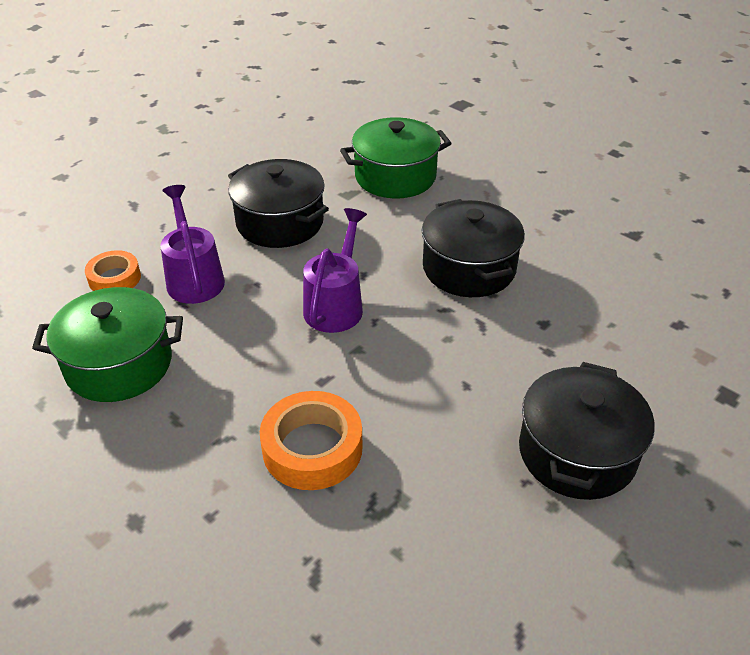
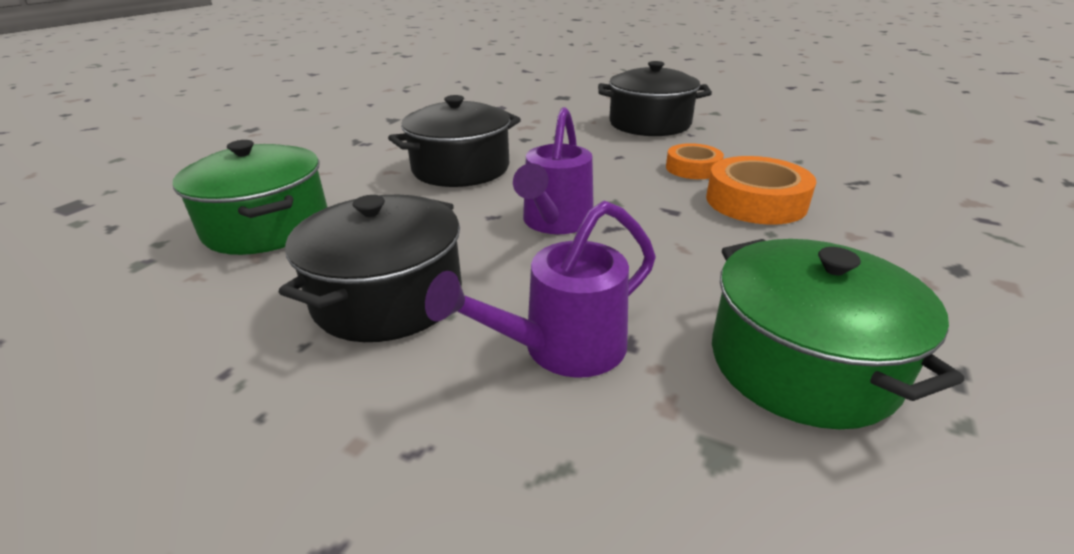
camera: 105 degrees left, 10 degrees down
(114, 278) = (619, 463): orange tape -> orange tape (693, 168)
(336, 305) = (555, 222): purple watering can -> purple watering can turned 75 degrees counterclockwise

